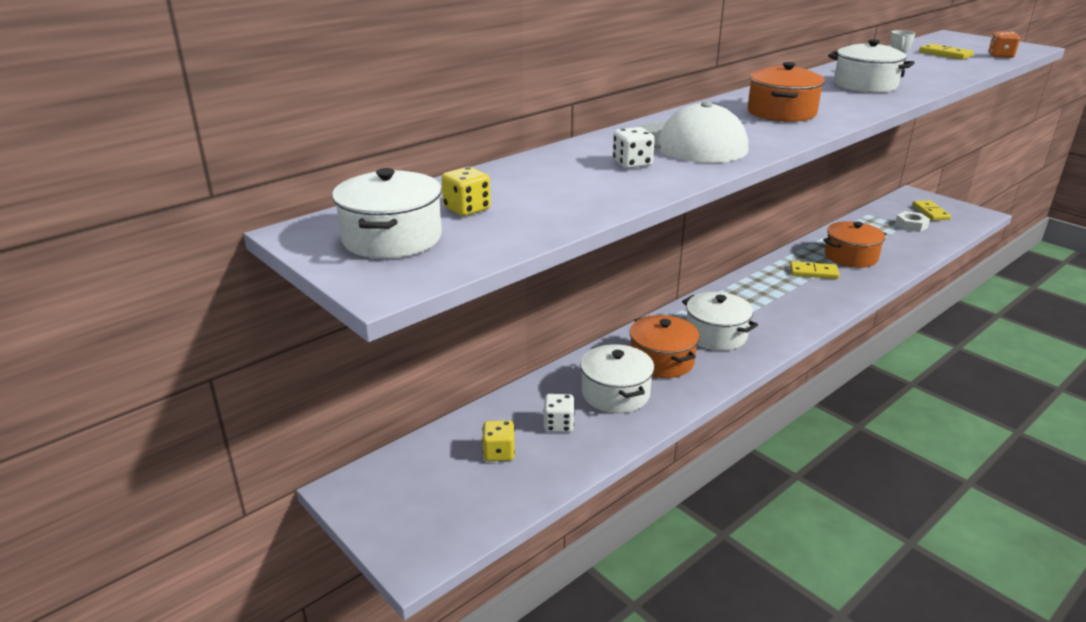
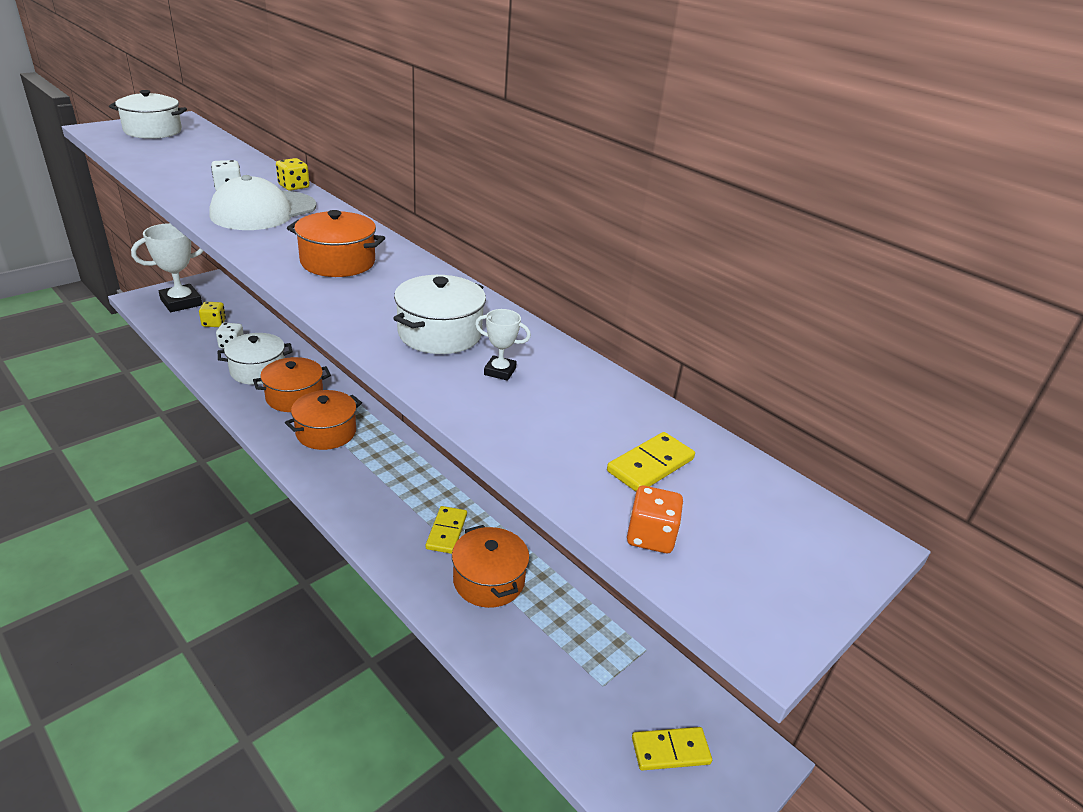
camera: 85 degrees right, 5 degrees up
(431, 502) = (181, 302): none -> white trophy
(467, 209) = (180, 145): yellow dice -> yellow dice (294, 186)
(716, 335) = (326, 432): white pot -> orange pot
(911, 225) = (605, 695): white nut -> none

